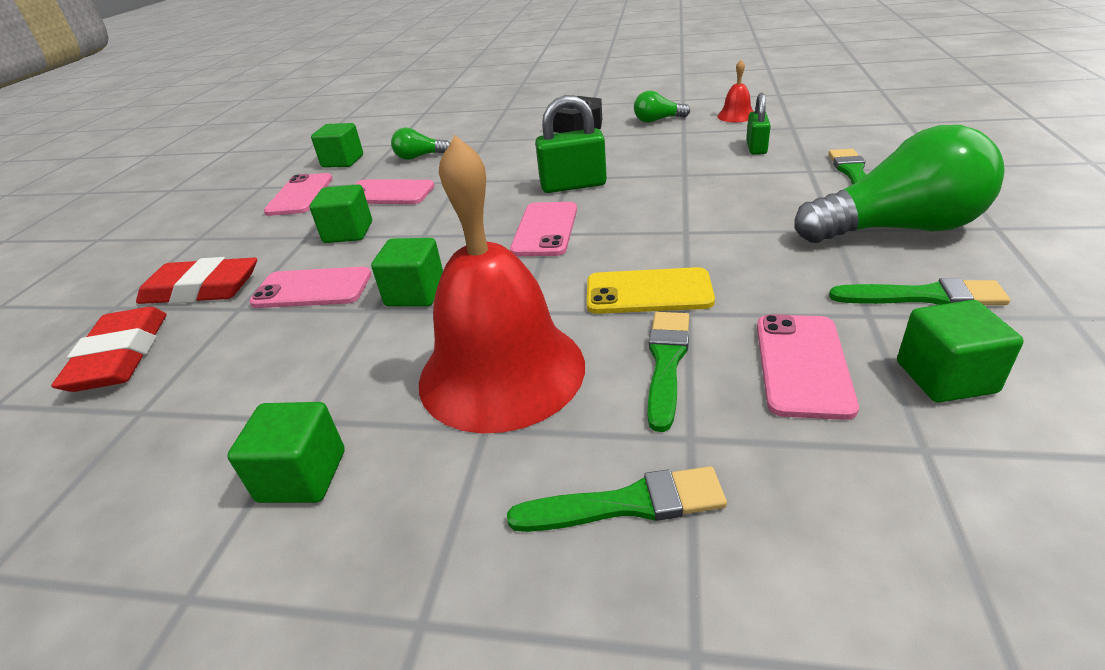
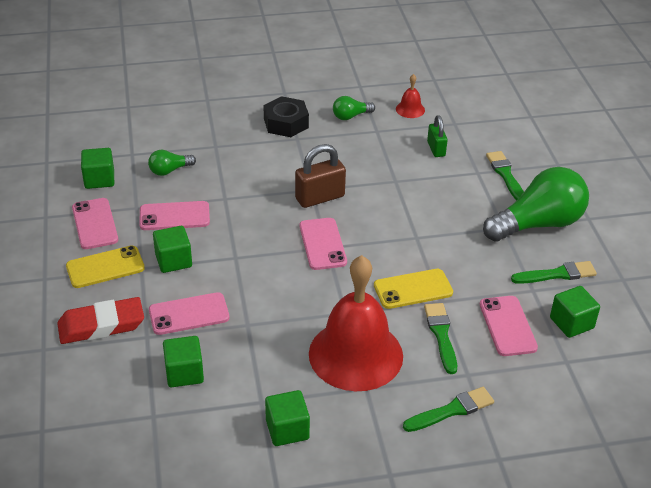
camera: 25 degrees left, 5 degrees up
(121, 356) = (96, 384): red eraser -> none
(269, 233) = (105, 267): none -> yellow phone
(415, 293) = (266, 308): green cube -> green cube (184, 373)
(573, 185) = (320, 197): green padlock -> brown padlock

